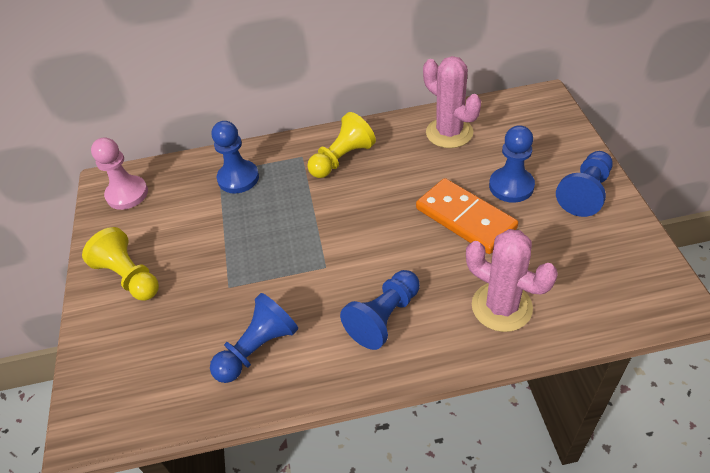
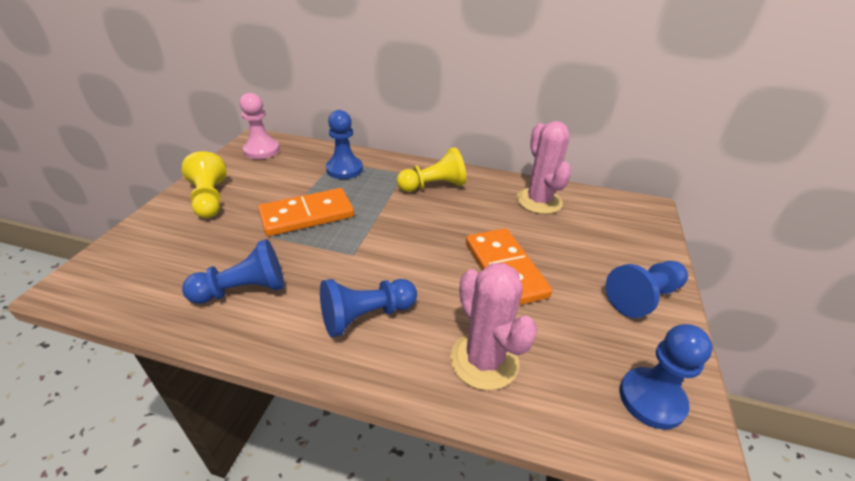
camera: 20 degrees right, 10 degrees down
(247, 247) = (307, 215): none -> orange domino
(511, 186) = (568, 262): blue pawn -> blue pawn (651, 399)

